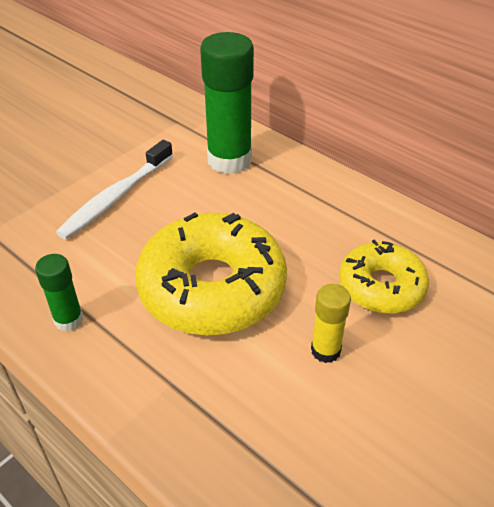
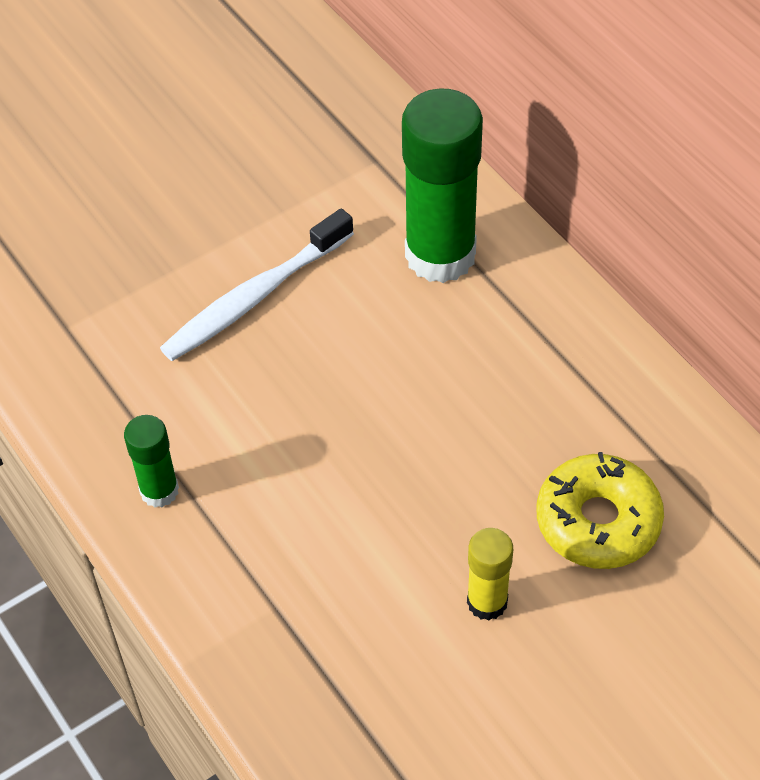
camera: 15 degrees right, 10 degrees up
(212, 288) = (359, 478): yellow donut -> none

